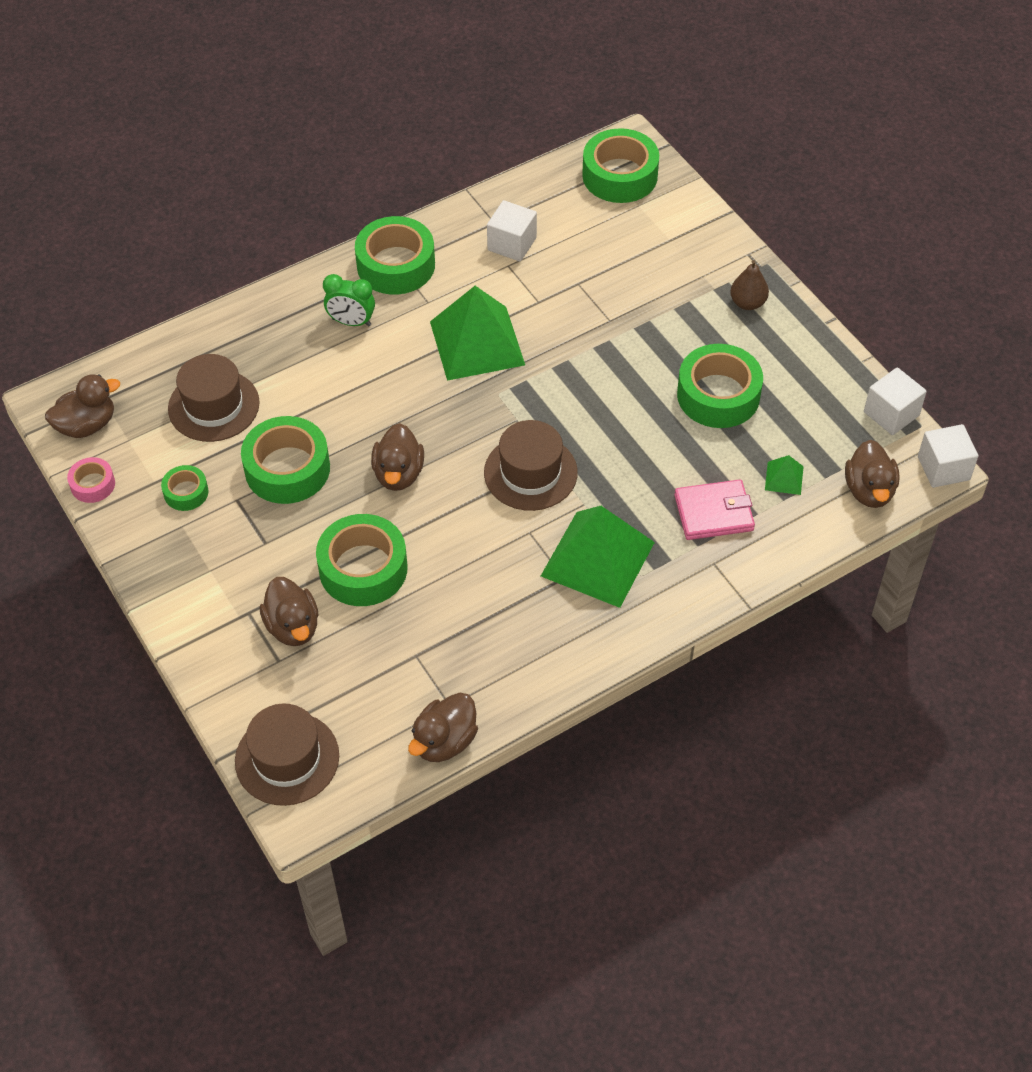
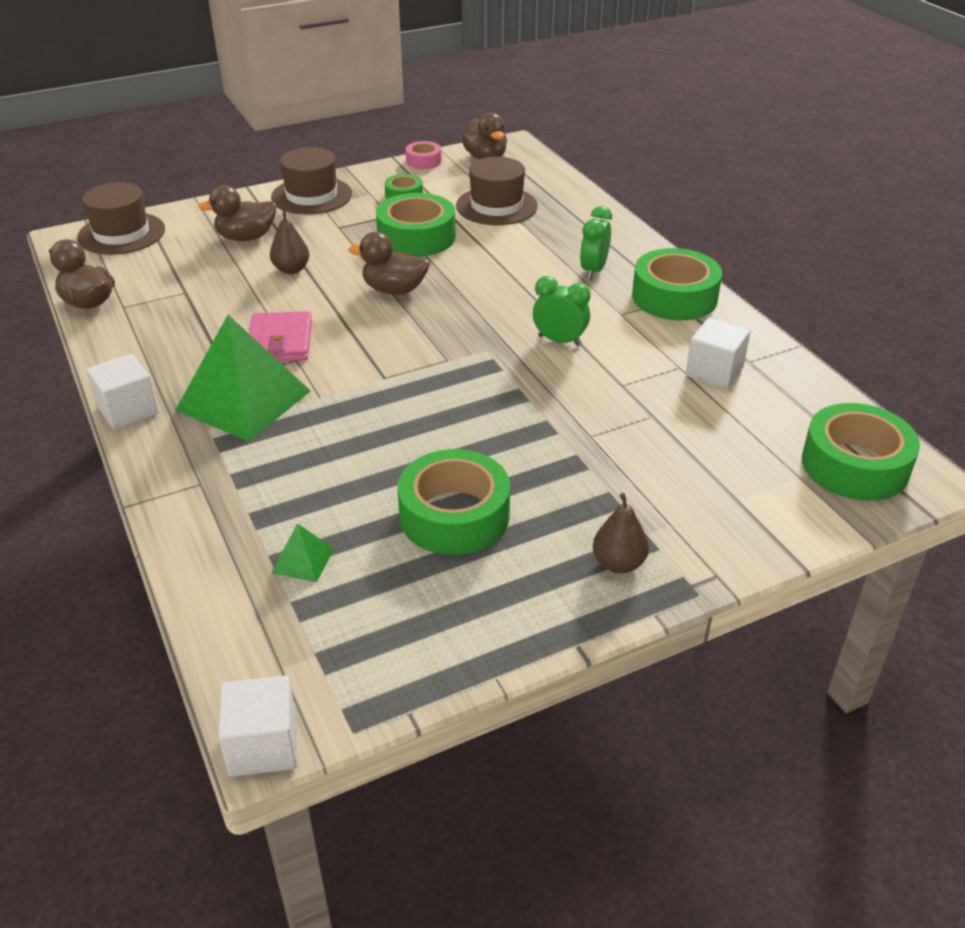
camera: 95 degrees right, 15 degrees down
(363, 569) = (291, 269): green tape -> brown pear
(477, 343) = (559, 341): green pyramid -> green clock
(530, 472) = (372, 365): brown hat -> brown hat (311, 196)
(713, 513) = (271, 491): pink wallet -> pink wallet (280, 342)
(869, 490) = (253, 646): brown duck -> none
(891, 414) = (385, 697): white cube -> white cube (127, 410)

